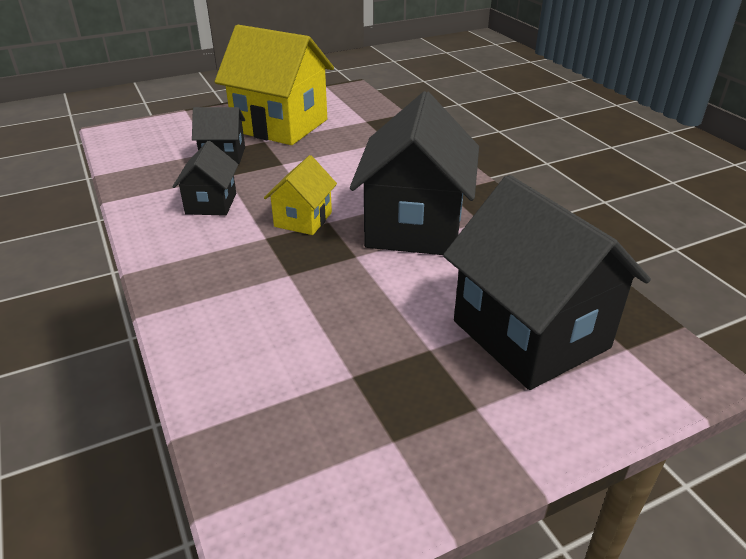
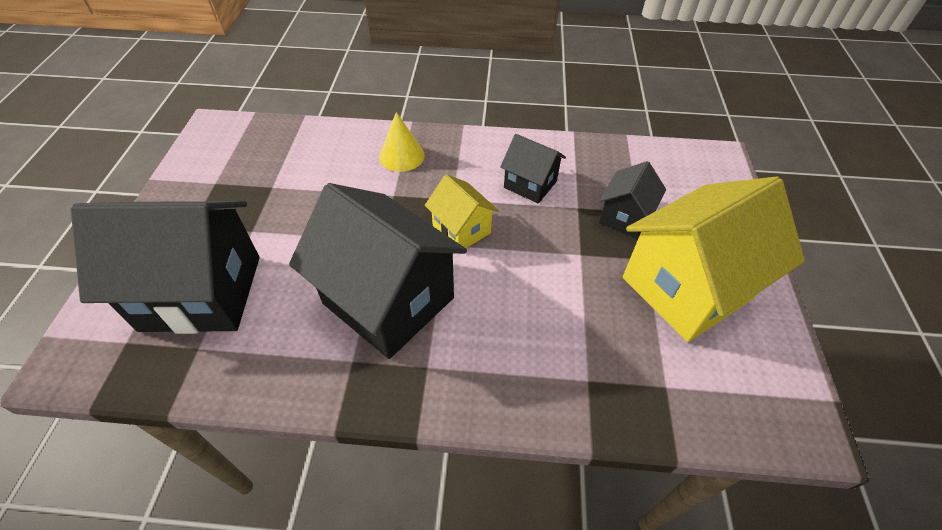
camera: 120 degrees right, 15 degrees up
(217, 295) = (401, 156): none -> yellow cone

